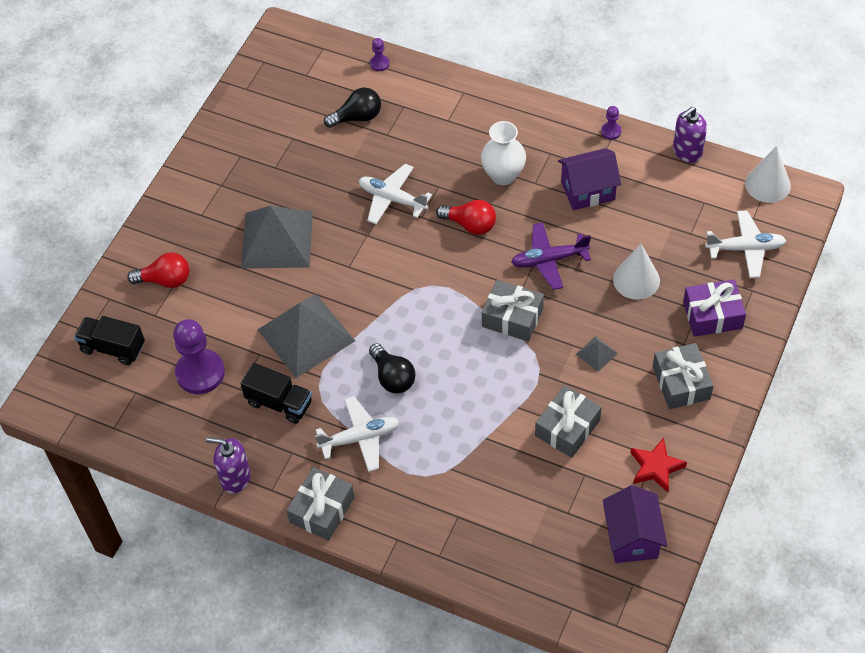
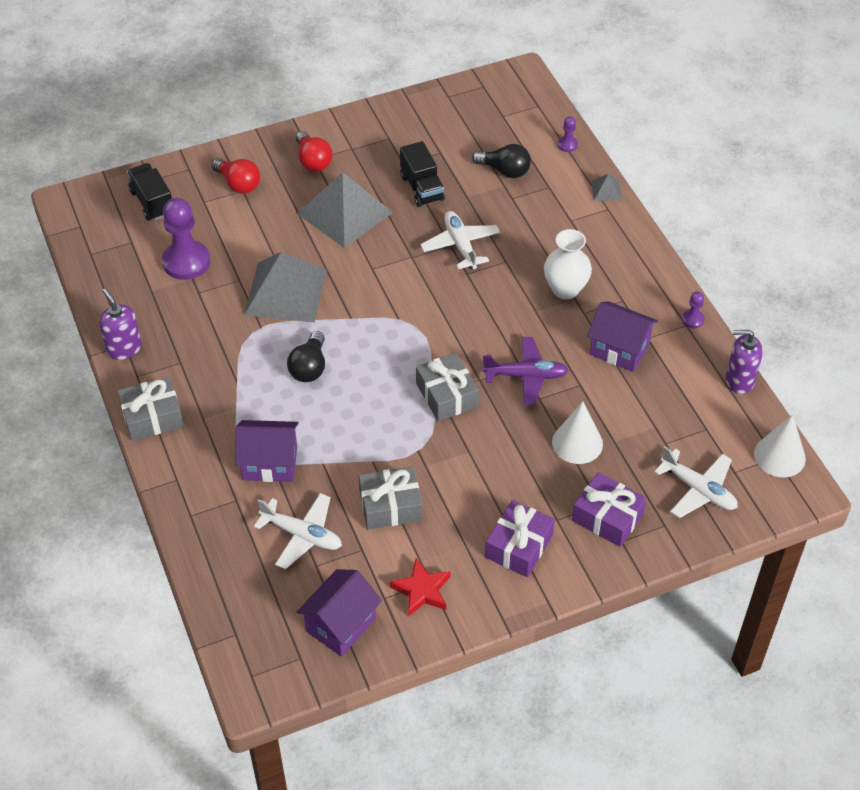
camera: 40 degrees right, 5 degrees down
(279, 403) = (212, 323): black truck -> black truck (422, 188)
(360, 438) = (236, 390): white plane -> white plane (302, 535)
(449, 470) = (270, 463): none -> purple house
(470, 225) = (496, 306): red light bulb -> red light bulb (313, 161)
(549, 260) = (525, 376): purple plane -> purple plane turned 150 degrees clockwise
(596, 353) = (478, 471): grey pyramid -> grey pyramid (606, 190)
(681, 383) = (519, 546): grey gift -> purple gift

